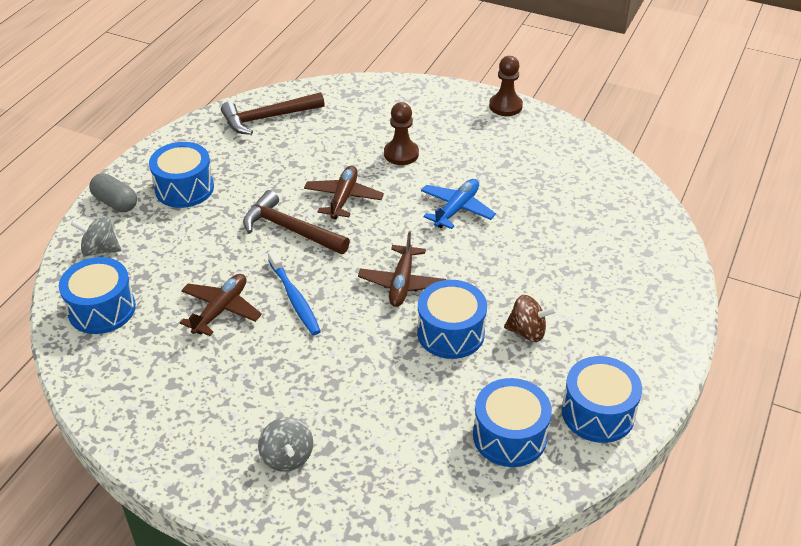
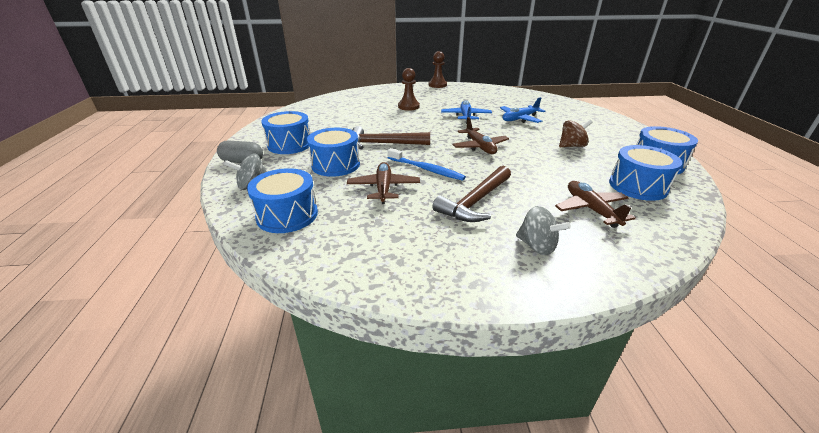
camera: 30 degrees left, 10 degrees down
(267, 118) = (313, 110): brown hammer -> brown hammer (475, 202)
(343, 198) = (399, 126): brown plane -> brown plane (591, 209)
(450, 333) = (536, 157): blue drum -> blue drum (335, 165)
(529, 244) = (520, 119): none -> blue plane

